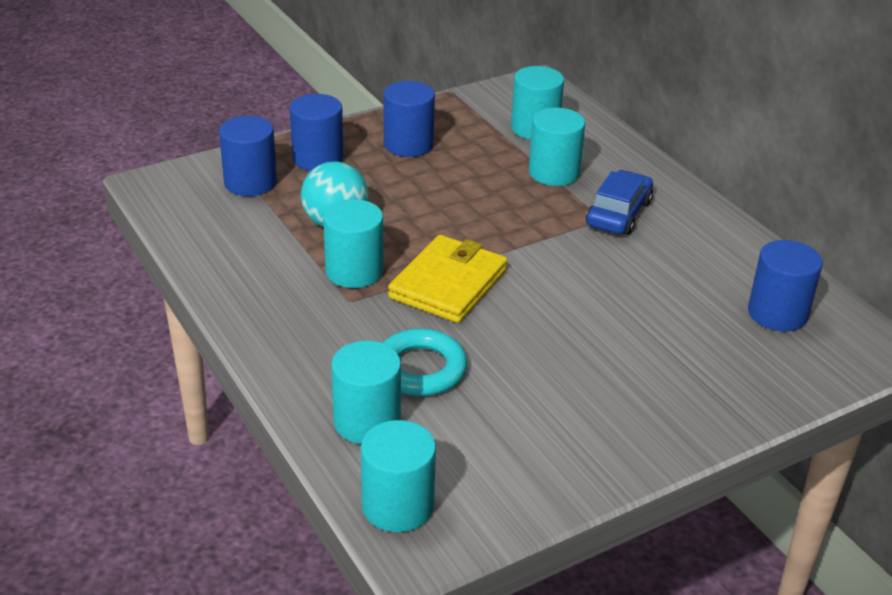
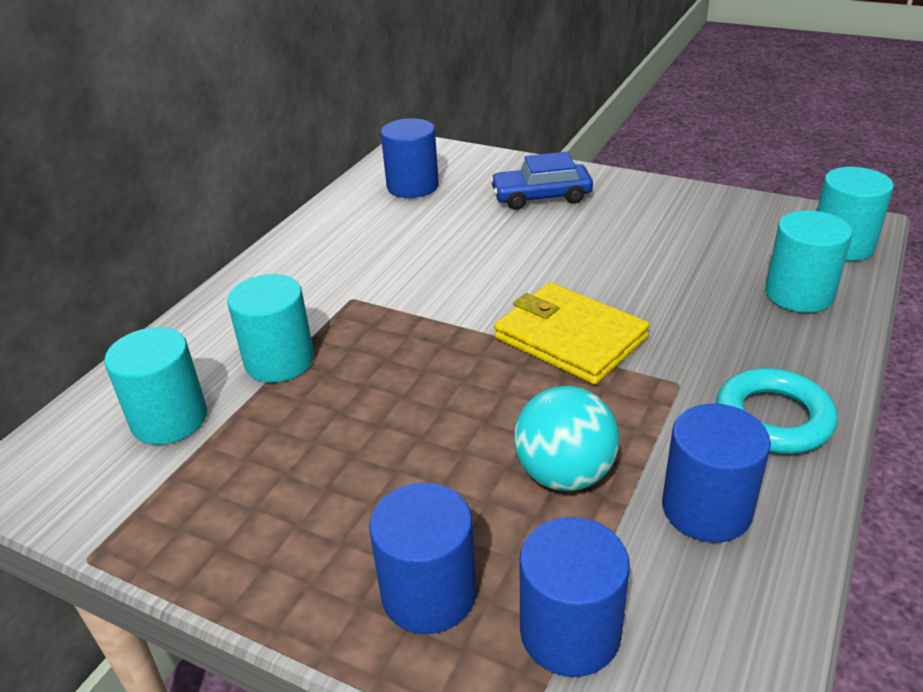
camera: 120 degrees left, 0 degrees up
(354, 271) = (632, 406): turquoise cylinder -> none
(408, 144) = (304, 515): blue cylinder -> blue cylinder (706, 509)
(420, 369) = (703, 298): turquoise ring -> turquoise ring (773, 418)
(448, 283) = (570, 338): yellow wallet -> yellow wallet turned 45 degrees clockwise
(619, 213) = (331, 293): blue car -> blue car (541, 196)

